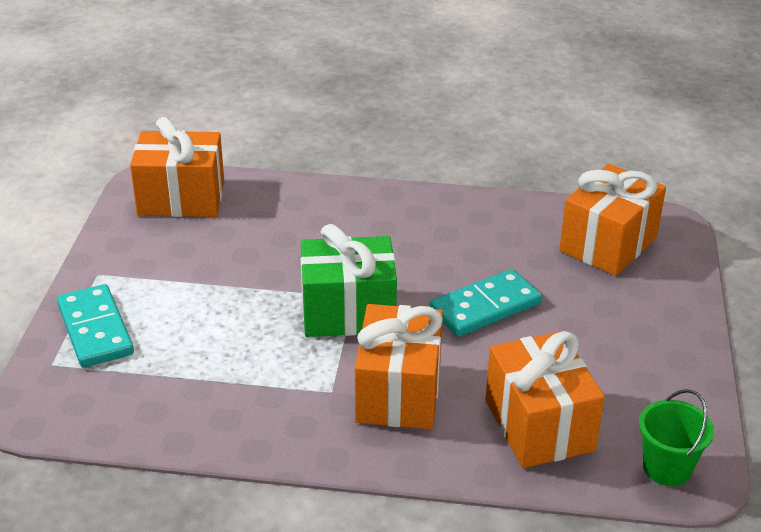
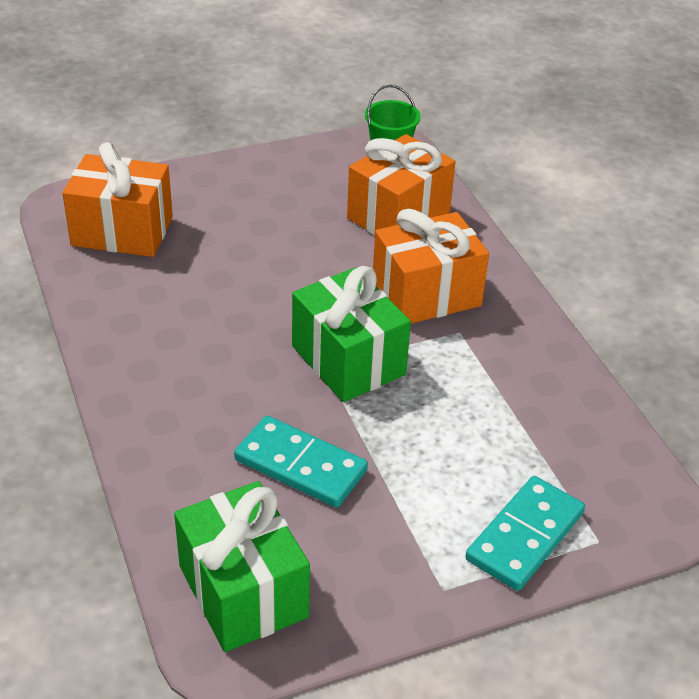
camera: 120 degrees left, 5 degrees up
(181, 198) = (243, 591): orange gift -> green gift
(485, 307) = (274, 279): turquoise domino -> turquoise domino (300, 465)

